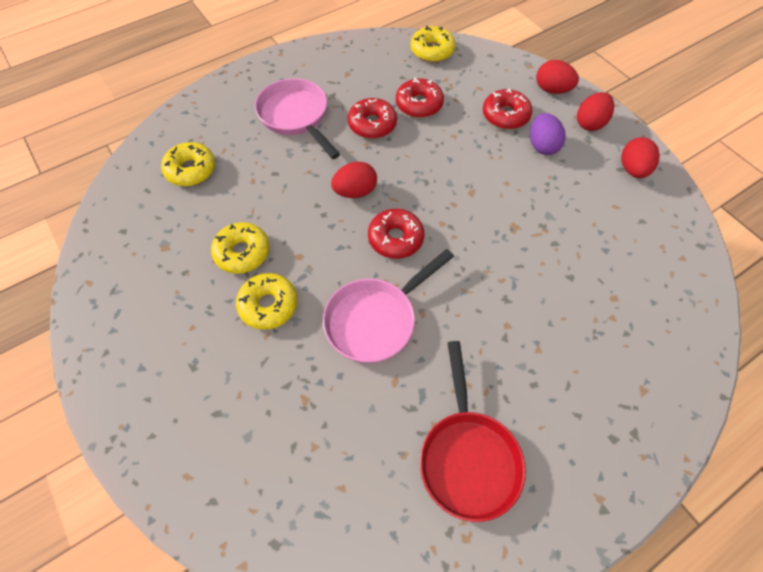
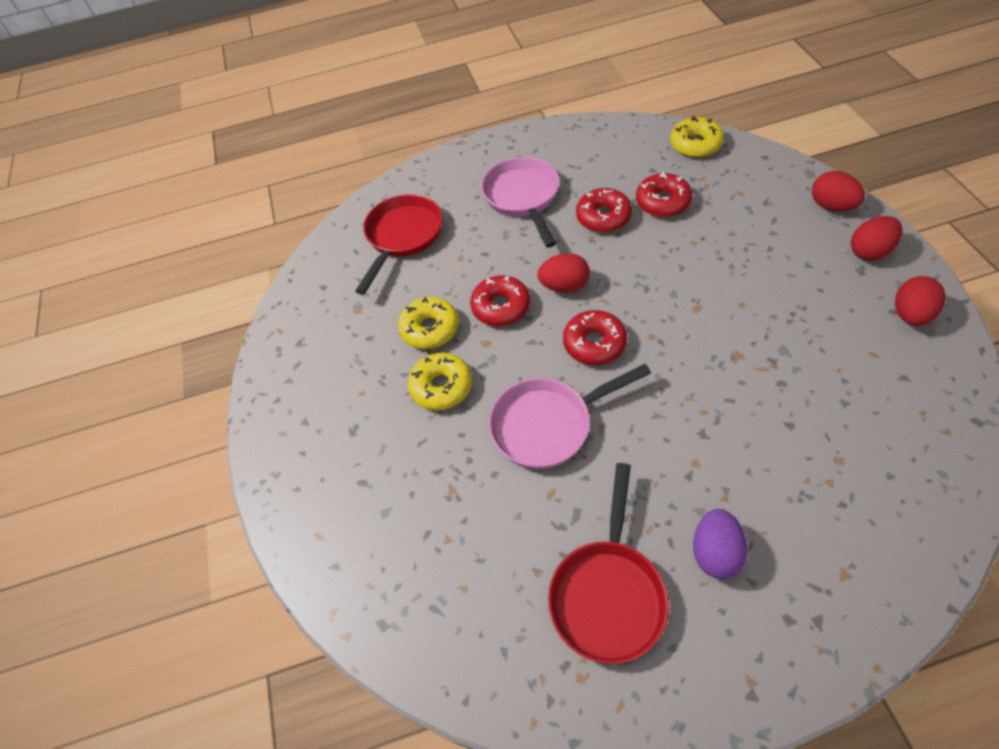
camera: 25 degrees right, 5 degrees down
(191, 170) = (402, 237): yellow donut -> red pan
(505, 115) = (763, 228): red donut -> red donut (501, 307)
(542, 146) = (799, 269): purple egg -> purple egg (715, 552)

